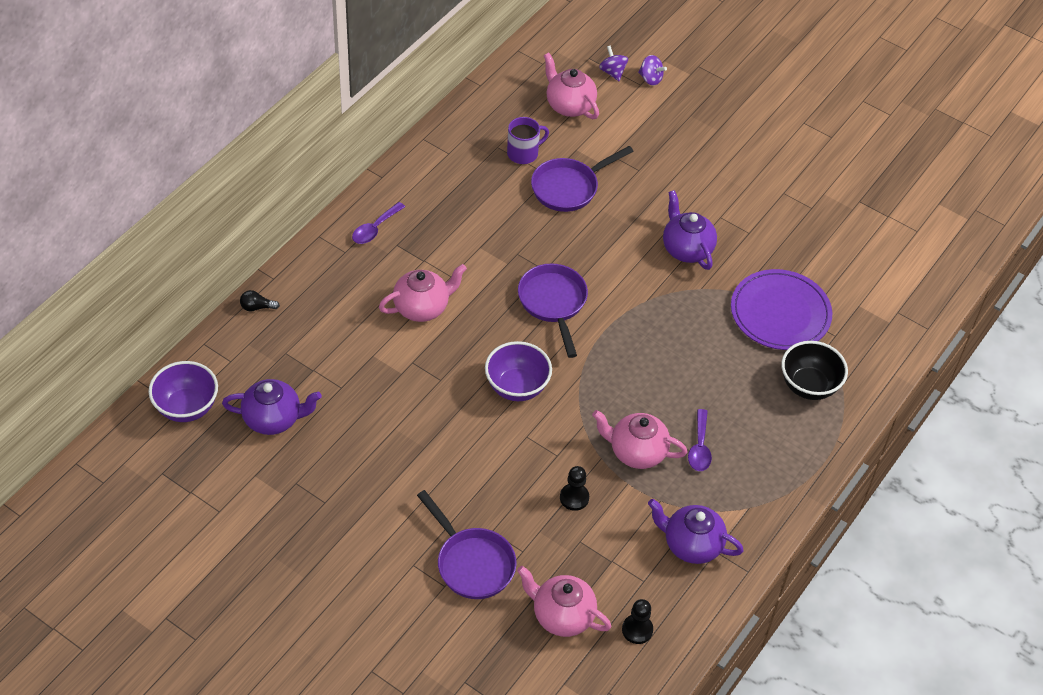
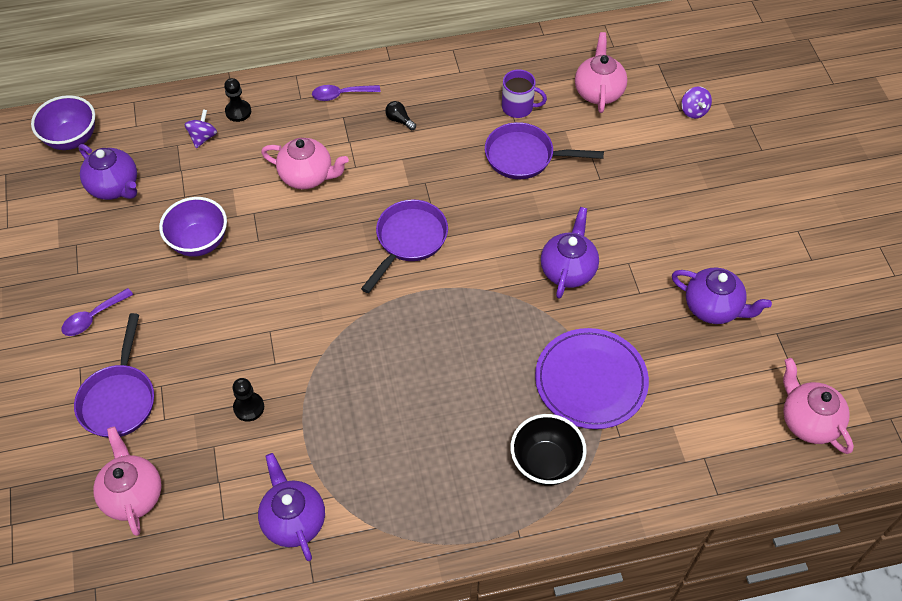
camera: 45 degrees right, 5 degrees up
(257, 307) = (196, 99): black light bulb -> black light bulb (399, 120)
(517, 387) = (306, 287): purple bowl -> purple bowl (199, 242)
(612, 72) = (666, 86): purple spinning top -> purple spinning top (203, 137)
(636, 452) = (338, 408): pink teapot -> pink teapot (808, 421)
(637, 630) = (173, 555): black pawn -> black pawn (238, 111)
(699, 447) = (392, 444): purple spoon -> purple spoon (93, 317)
(805, 211) = (713, 308): none -> purple teapot

